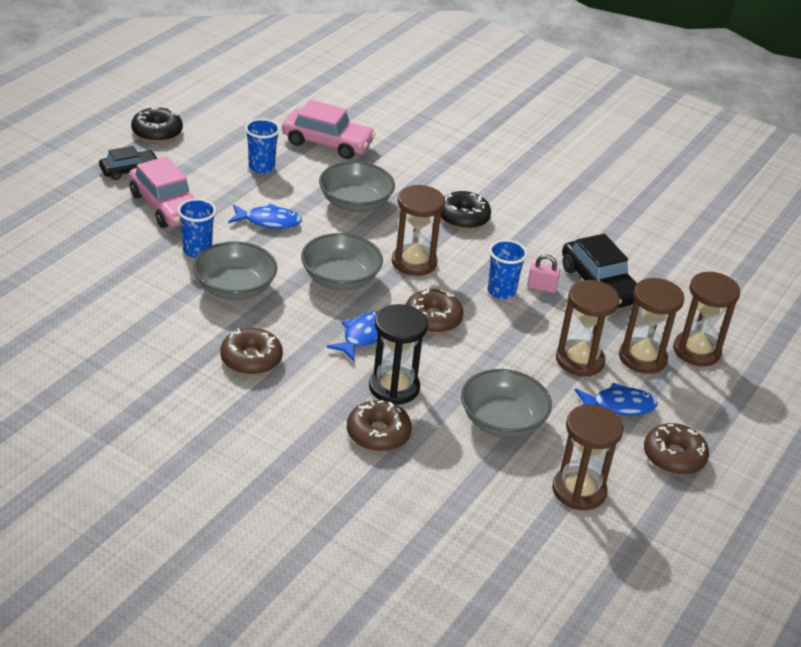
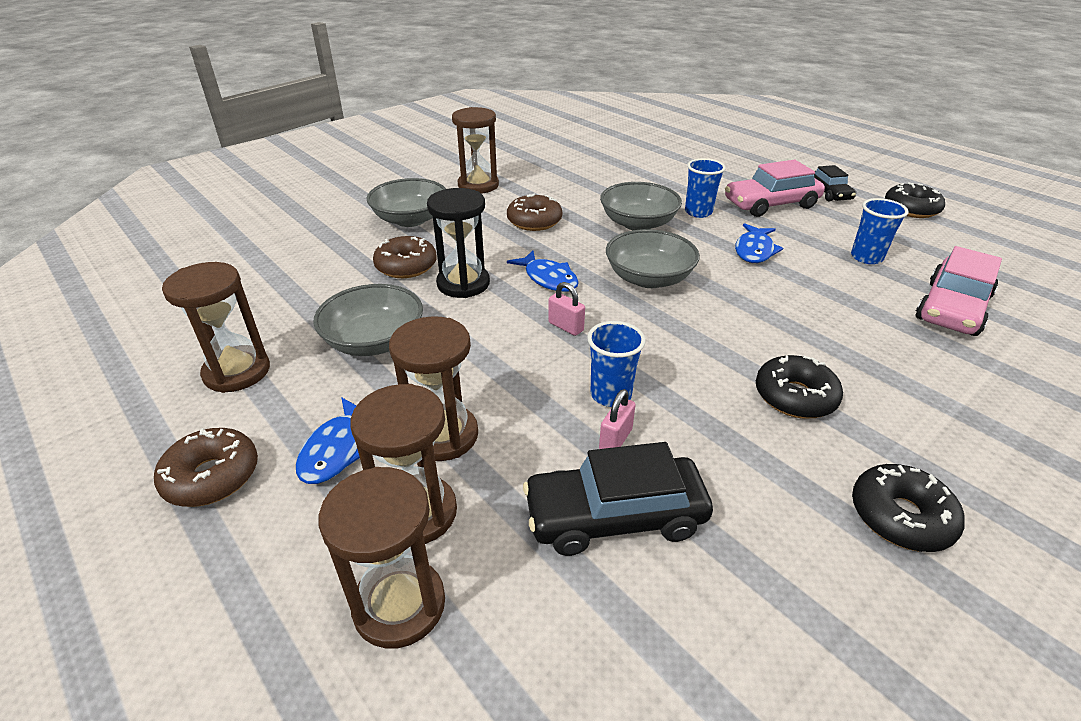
camera: 110 degrees right, 0 degrees up
(355, 203) = (807, 309): grey bowl -> grey bowl (410, 219)
(414, 262) = (680, 332): brown hourglass -> brown hourglass (478, 185)
(432, 319) = (565, 327): brown donut -> pink padlock
(542, 194) = (900, 517): none -> black donut

